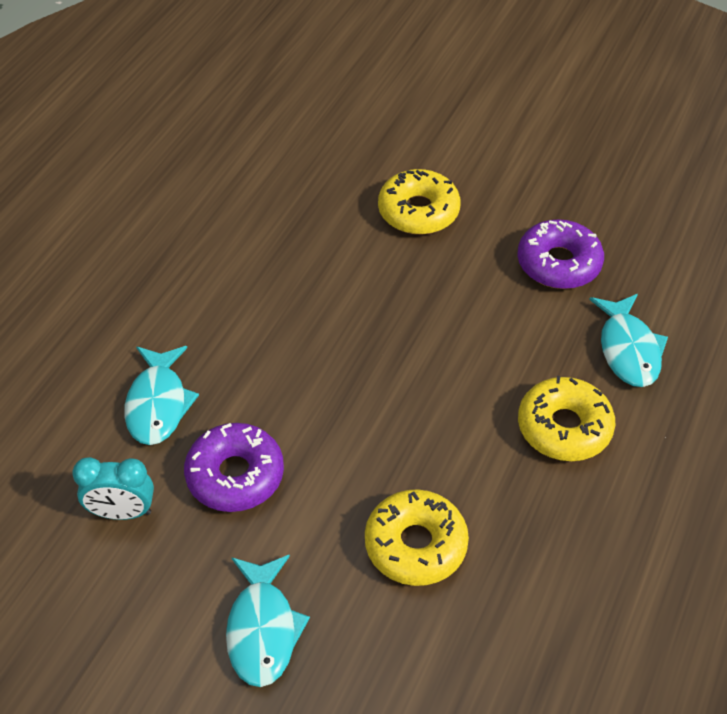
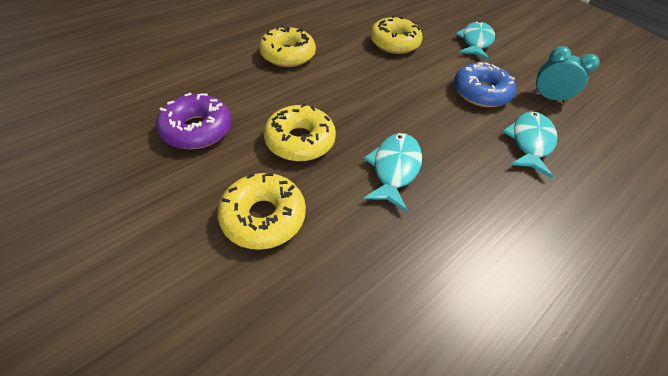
camera: 160 degrees left, 0 degrees up
(235, 475) = (480, 93): purple donut -> blue donut
(440, 294) = (300, 141): none -> yellow donut
(628, 349) = (215, 71): turquoise fish -> turquoise fish (394, 169)

